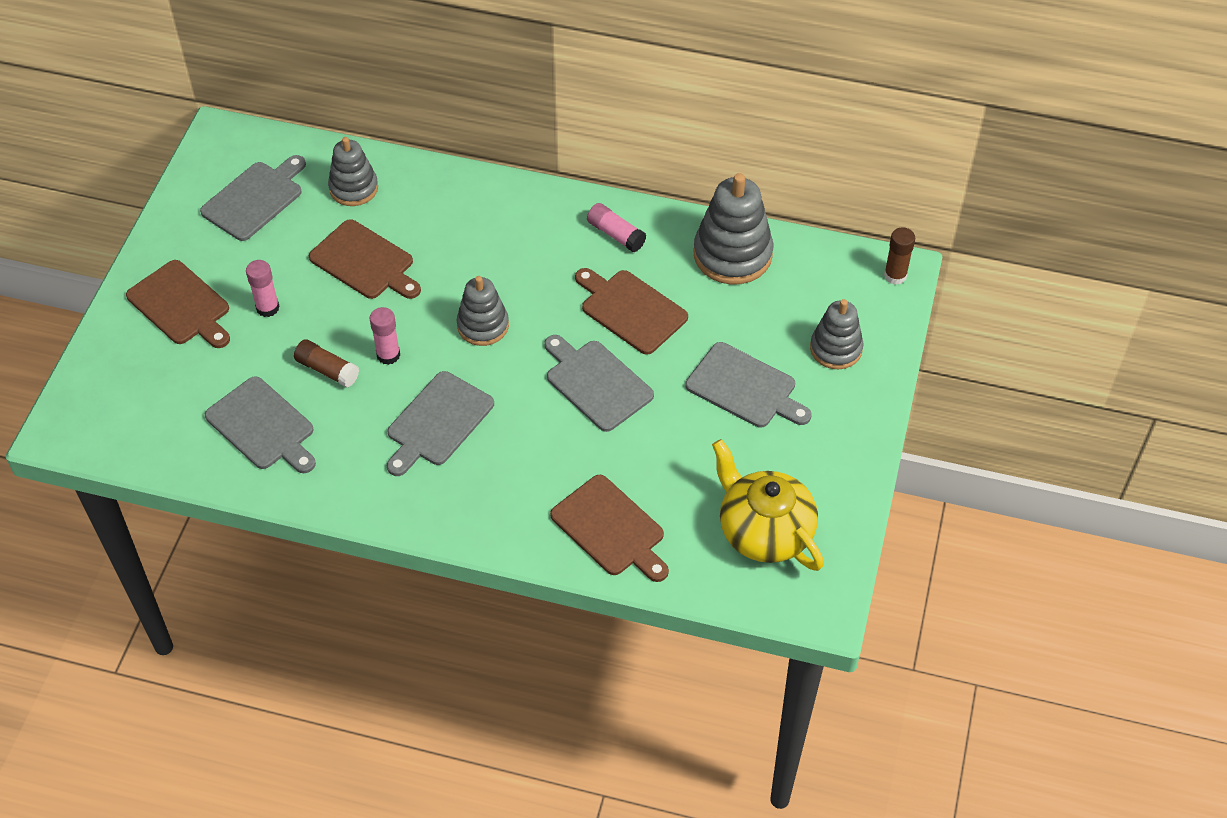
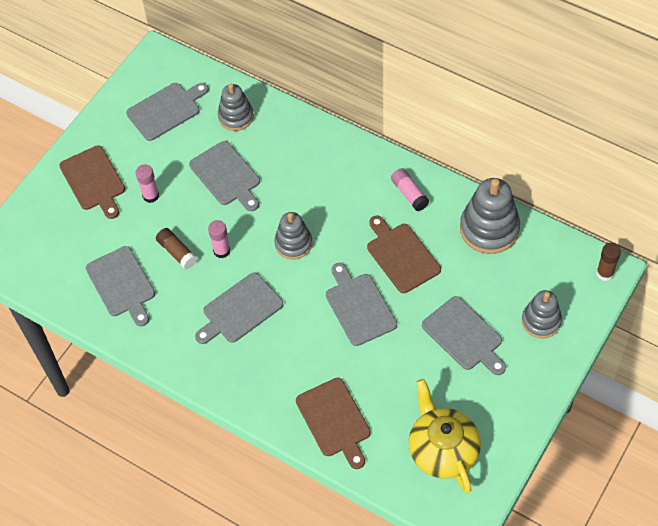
camera: 20 degrees right, 5 degrees up
(365, 262) = (227, 176): brown cutting board -> grey cutting board

